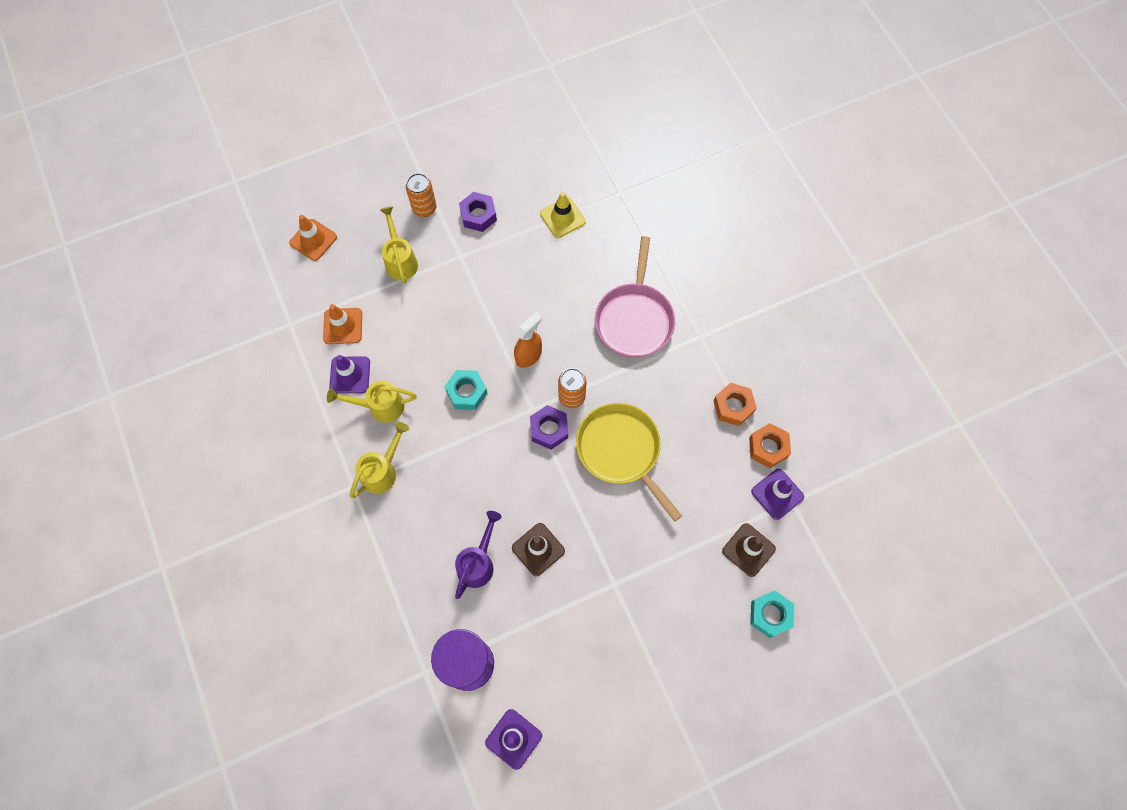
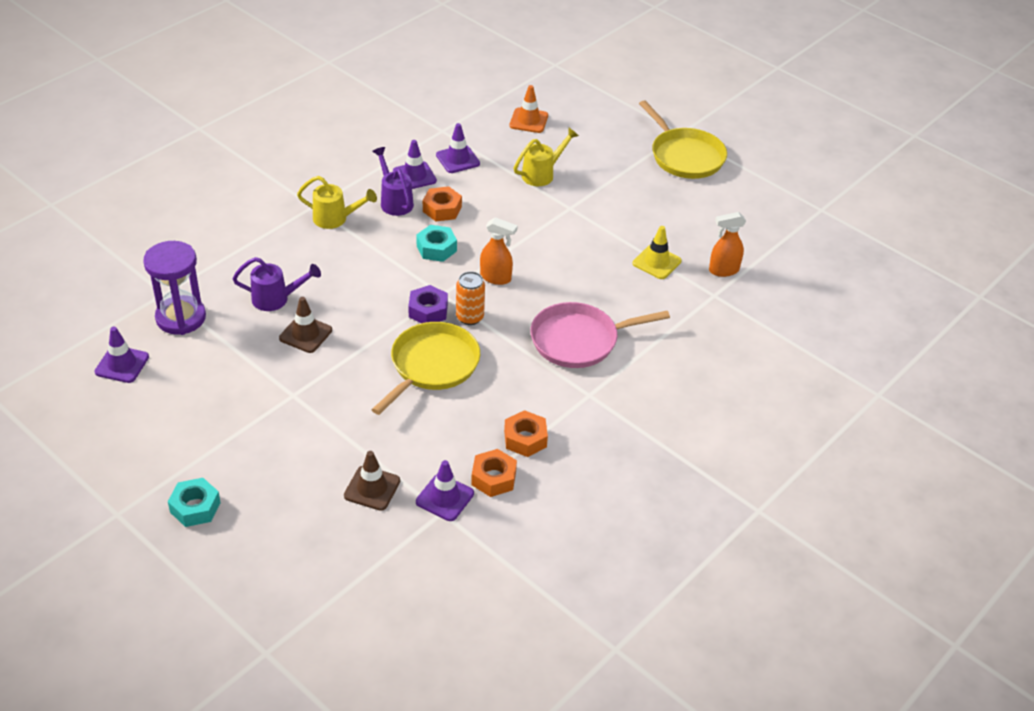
camera: 65 degrees right, 25 degrees down
(343, 326) = (458, 159): orange traffic cone -> purple traffic cone
(380, 406) = (394, 201): yellow watering can -> purple watering can
(412, 367) = (442, 209): none -> orange nut
(424, 208) = (604, 173): orange can -> none
(431, 132) = (685, 156): none -> yellow pan
(478, 215) = (620, 208): purple nut -> none
(593, 172) = (723, 270): none -> orange spray bottle
(770, 615) = (308, 522): turquoise nut -> turquoise nut (195, 507)

